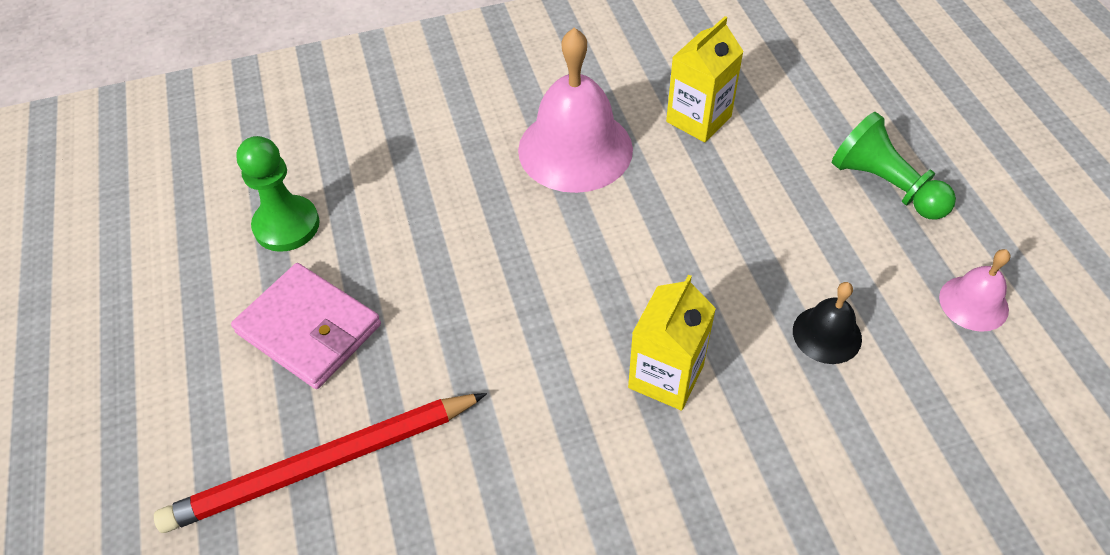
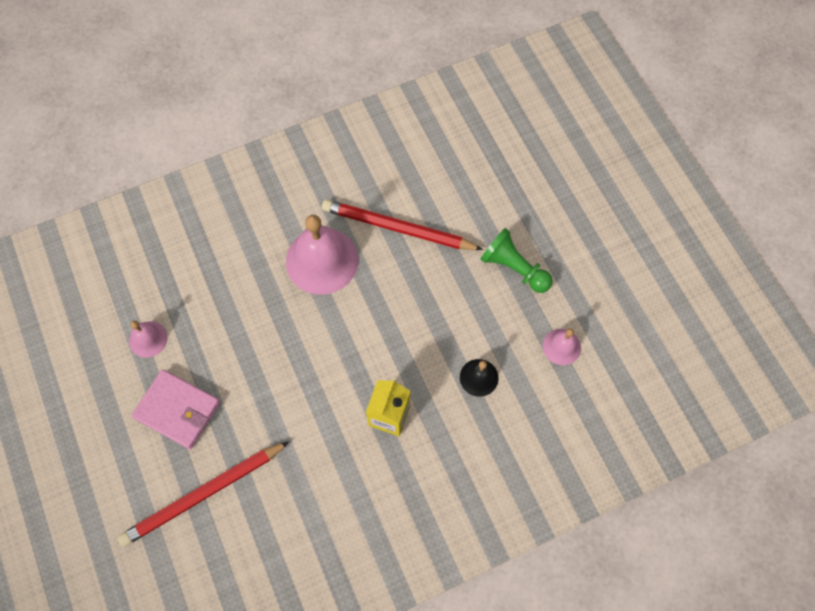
camera: 10 degrees left, 15 degrees up
(286, 225) = (148, 339): green pawn -> pink bell
(698, 119) = (398, 228): yellow carton -> red pencil

